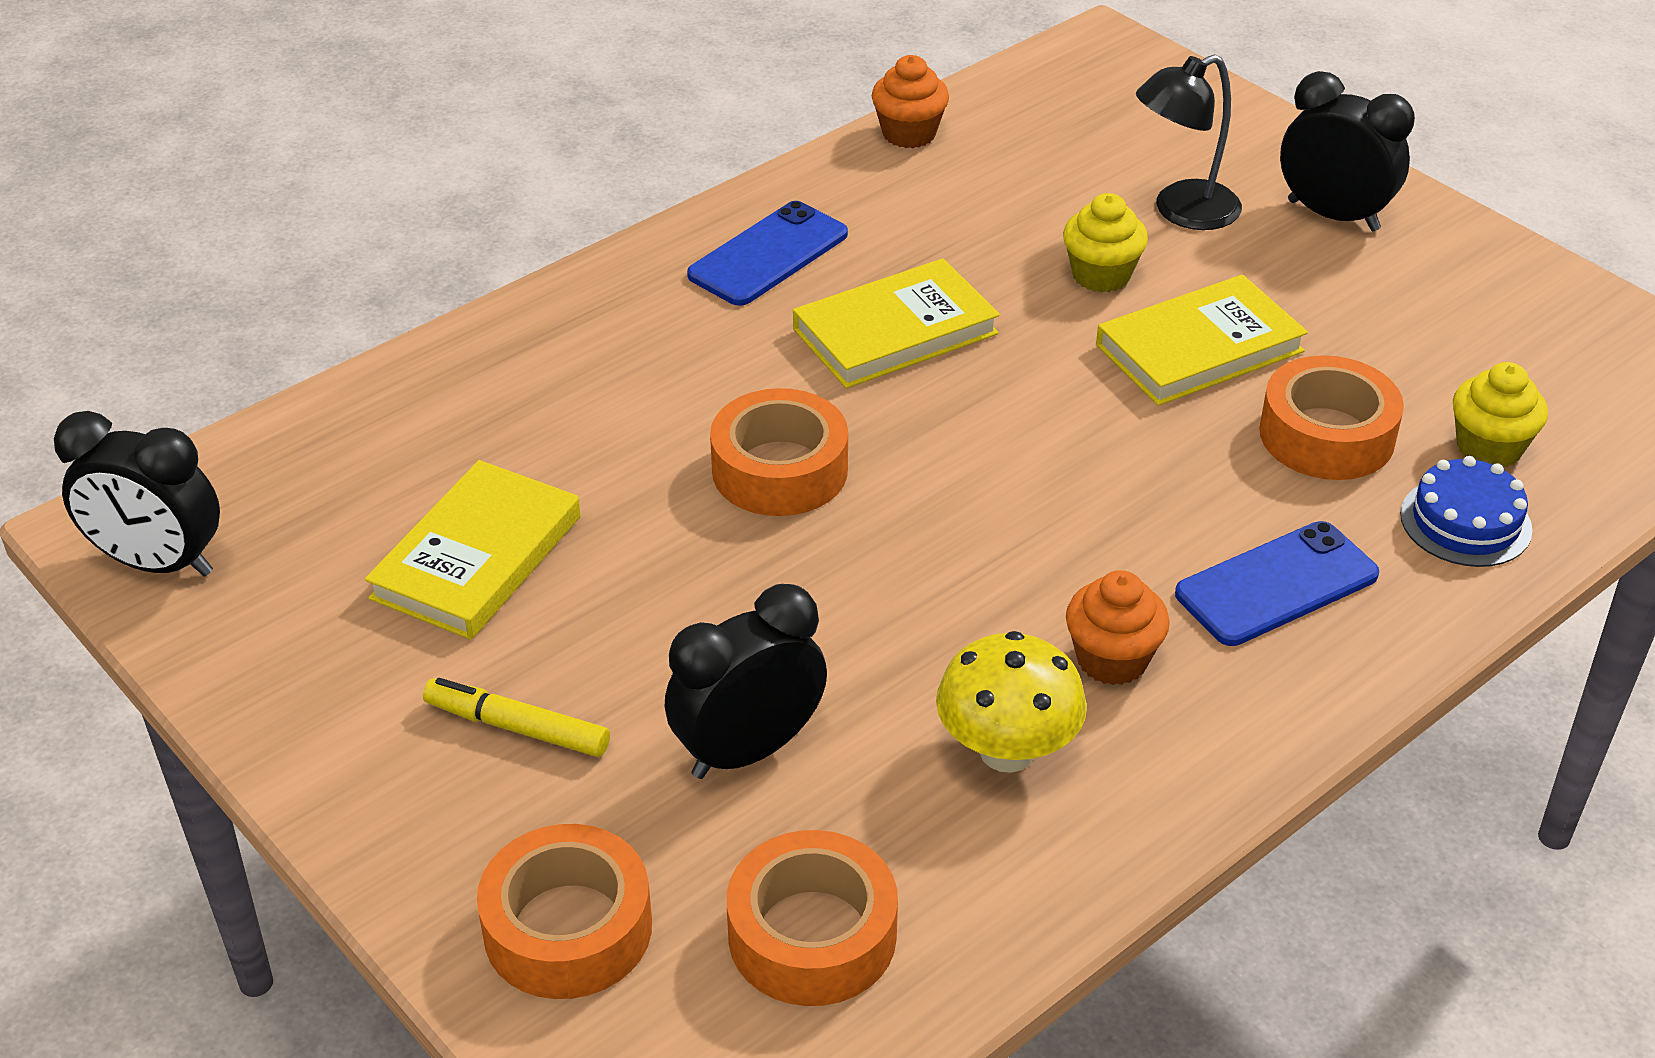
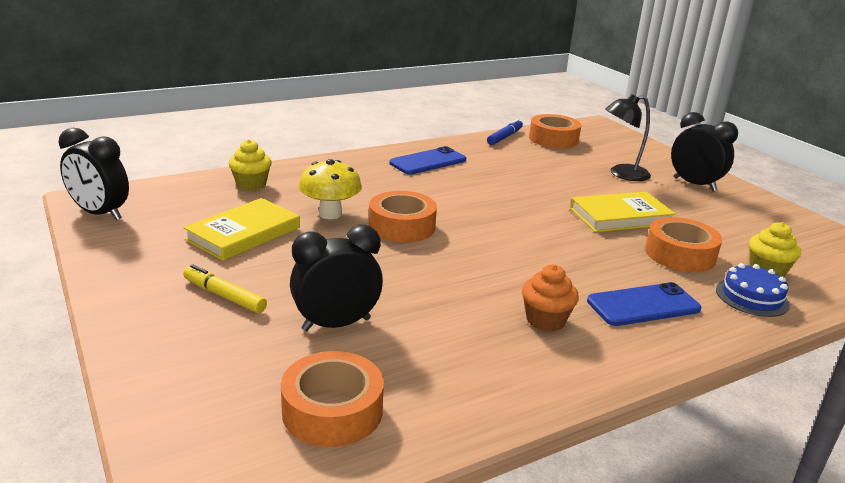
camera: 10 degrees right, 15 degrees down
(568, 928) = (199, 382): orange tape -> orange tape (553, 139)
(895, 331) = (475, 191): yellow book -> none
(909, 133) = (504, 137): orange cupcake -> blue marker
(1007, 751) = (475, 348): yellow mushroom -> yellow mushroom (330, 214)
(1101, 275) = (578, 187): yellow cupcake -> yellow cupcake (251, 184)

